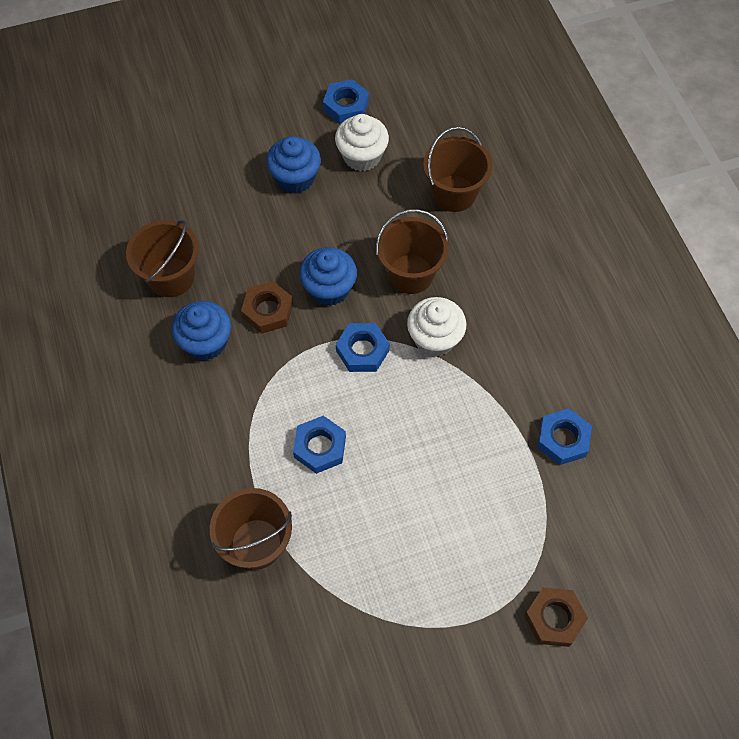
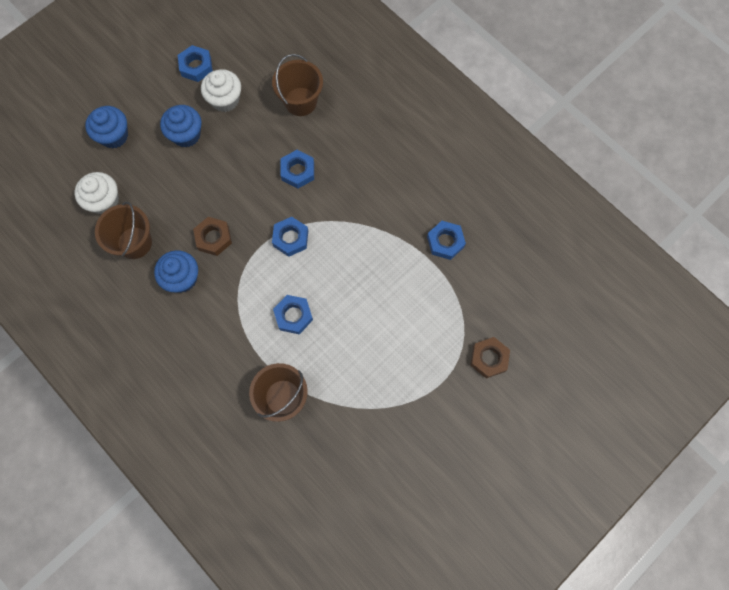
camera: 25 degrees left, 10 degrees up
(329, 289) = (248, 205): blue cupcake -> blue cupcake (114, 136)
(410, 274) = (298, 171): brown bucket -> blue nut
(434, 338) = (334, 209): white cupcake -> white cupcake (104, 201)

